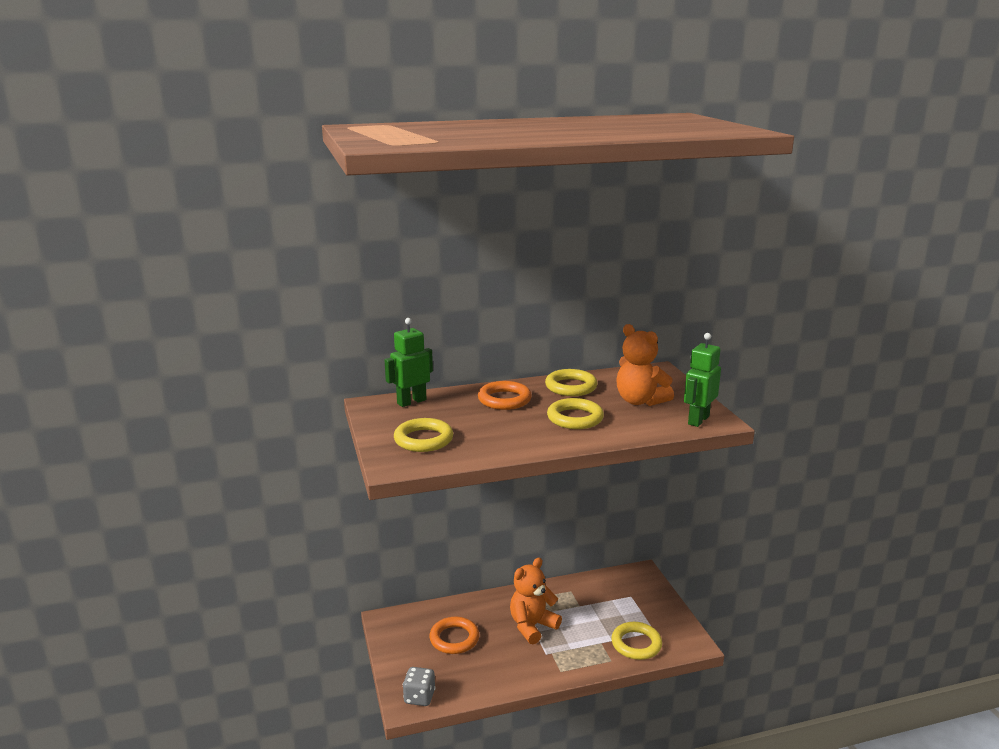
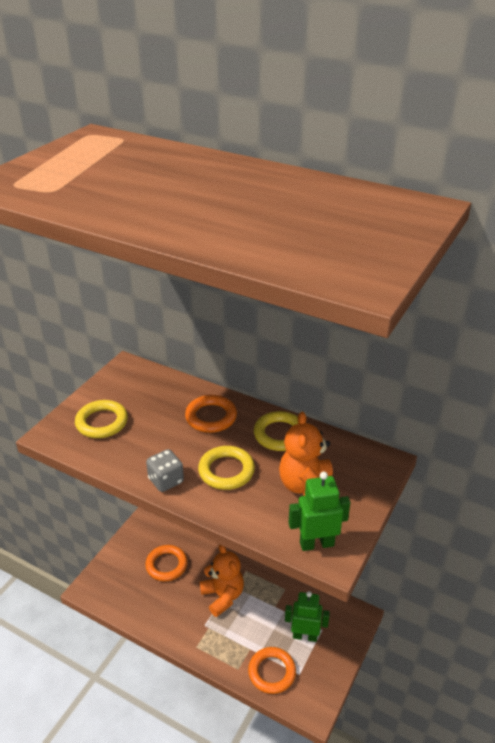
camera: 45 degrees right, 15 degrees up
(411, 402) = (151, 379): green robot -> green robot (305, 636)
(419, 697) = (99, 591): grey dice -> grey dice (166, 480)
(532, 626) = (223, 596): orange teddy bear -> orange teddy bear turned 60 degrees clockwise
(636, 644) = (272, 672): yellow ring -> orange ring

